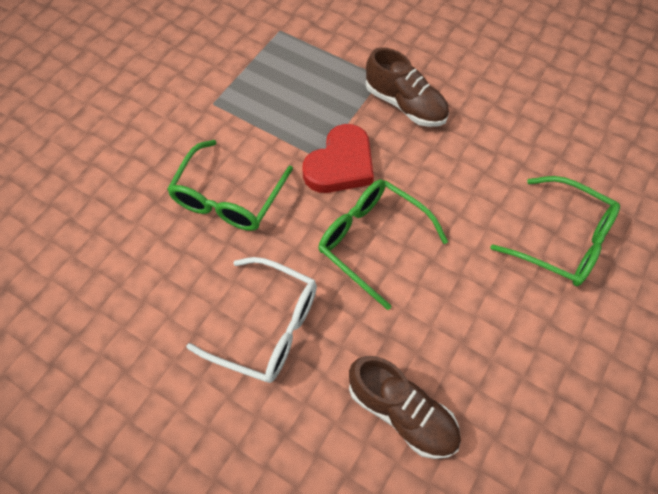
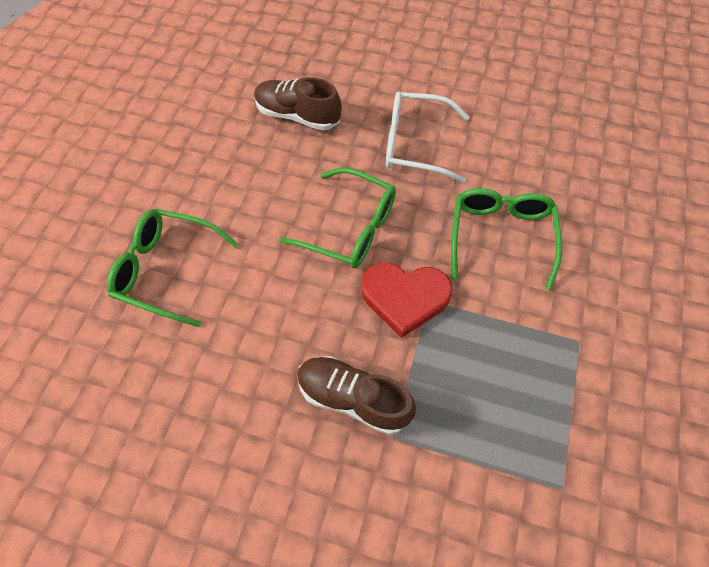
camera: 165 degrees right, 0 degrees up
(340, 165) = (404, 298): red heart -> red heart turned 105 degrees counterclockwise

